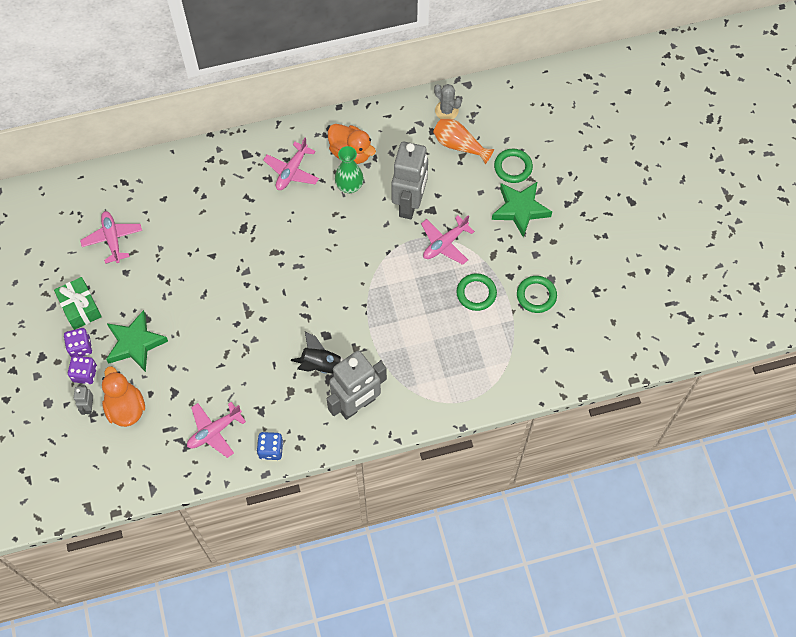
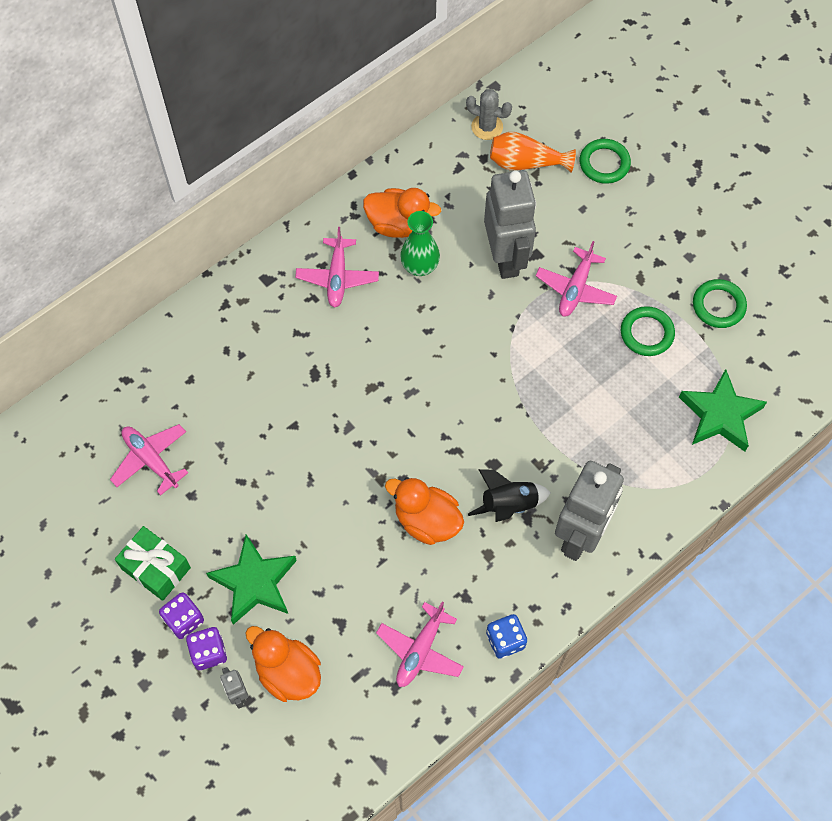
camera: 25 degrees left, 0 degrees up
(263, 352) = (426, 520): none -> orange duck
(520, 209) = (641, 210): green star -> green star (720, 415)

